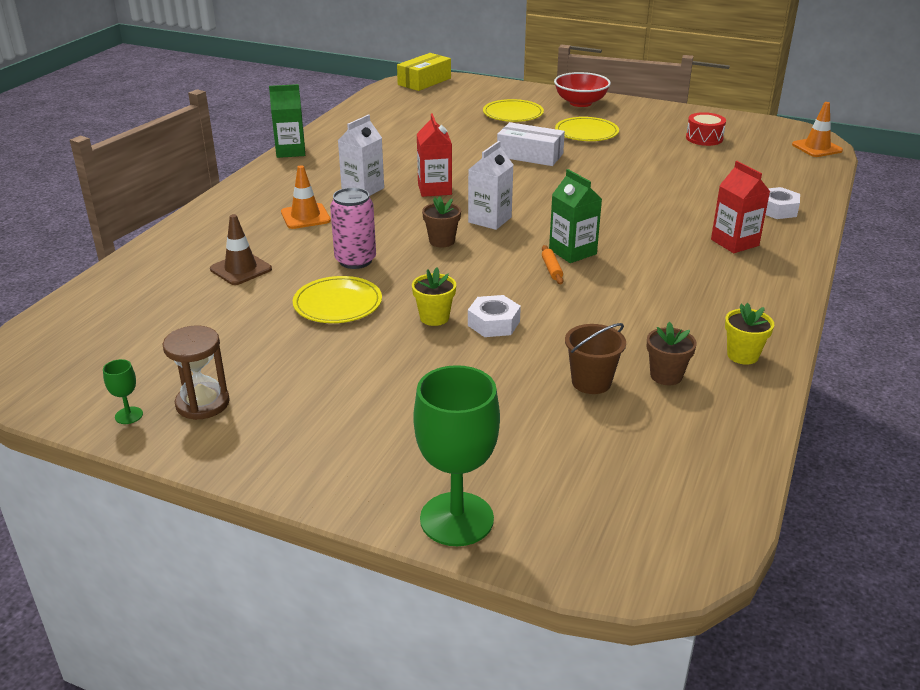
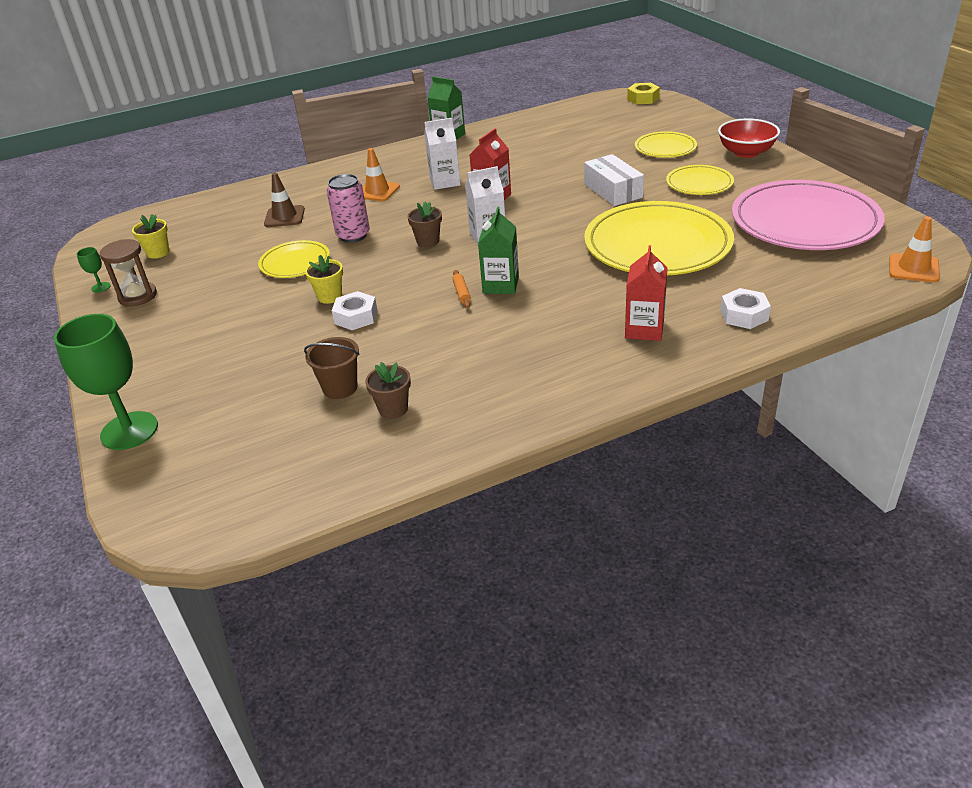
camera: 45 degrees right, 5 degrees up
(424, 81) = (643, 98): yellow box -> yellow nut
(551, 269) = (461, 293): orange rolling pin -> orange rolling pin turned 45 degrees counterclockwise
(636, 183) = (657, 244): none -> yellow plate
(704, 138) = (804, 221): red drum -> pink plate
(742, 355) = (473, 422): yellow flower pot -> yellow flower pot (158, 253)

